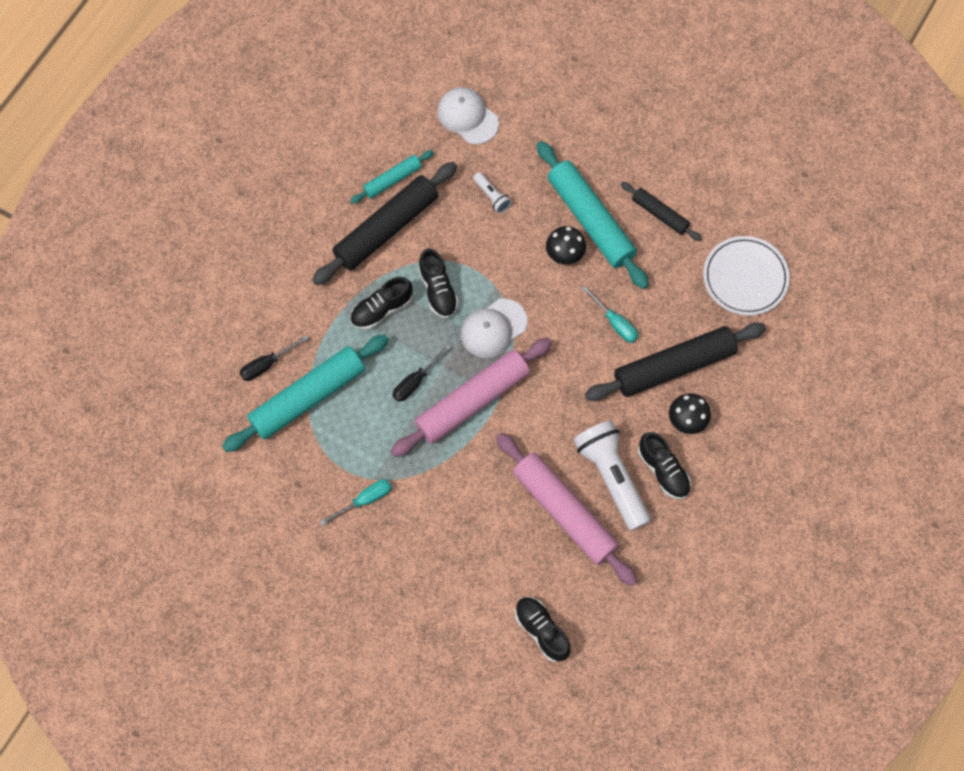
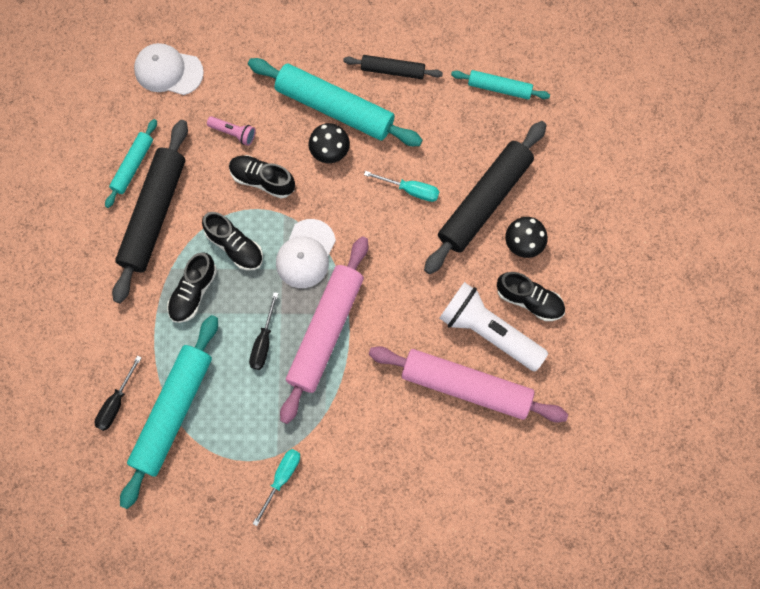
camera: 30 degrees left, 5 degrees up
(492, 196) = (233, 133): white flashlight -> pink flashlight
(541, 631) = (509, 506): black shoe -> black shoe (262, 180)
(745, 277) = (499, 88): white plate -> turquoise rolling pin

